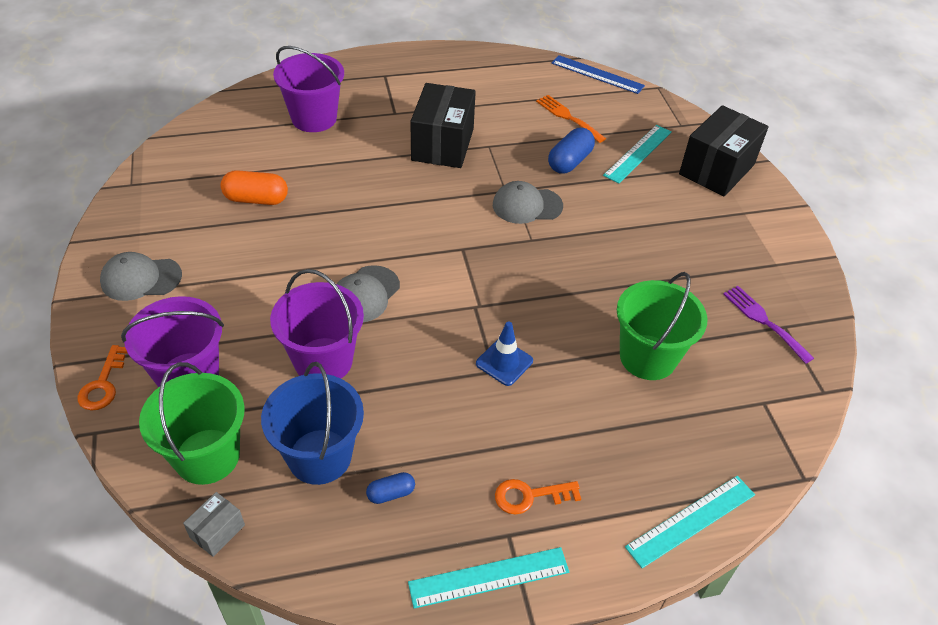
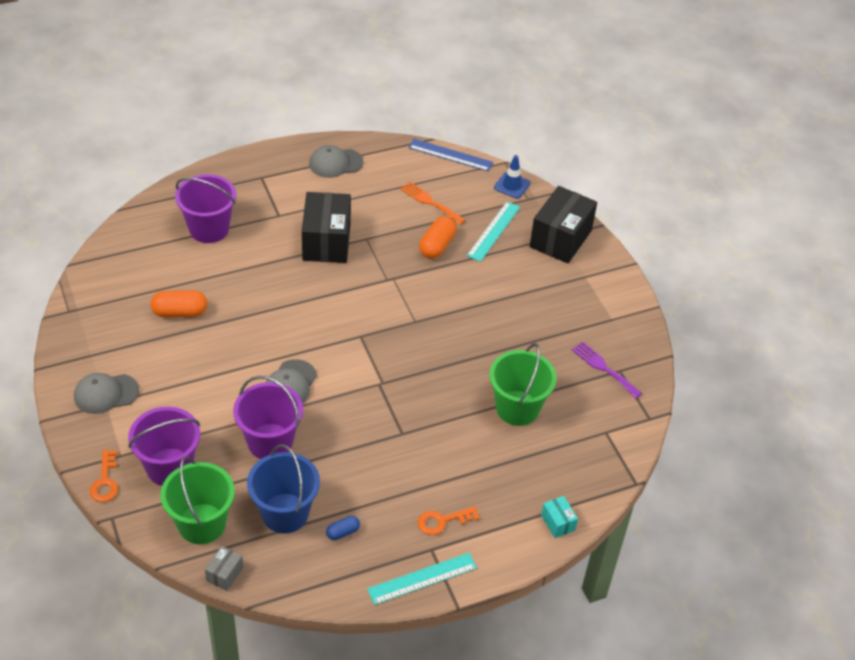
camera: 10 degrees left, 0 degrees up
(504, 362) = (409, 426): blue traffic cone -> blue traffic cone (512, 185)
(527, 205) = (407, 291): grey cap -> grey cap (335, 163)
(569, 162) = (437, 246): blue capsule -> orange capsule
(691, 520) = (558, 523): turquoise ruler -> turquoise box

